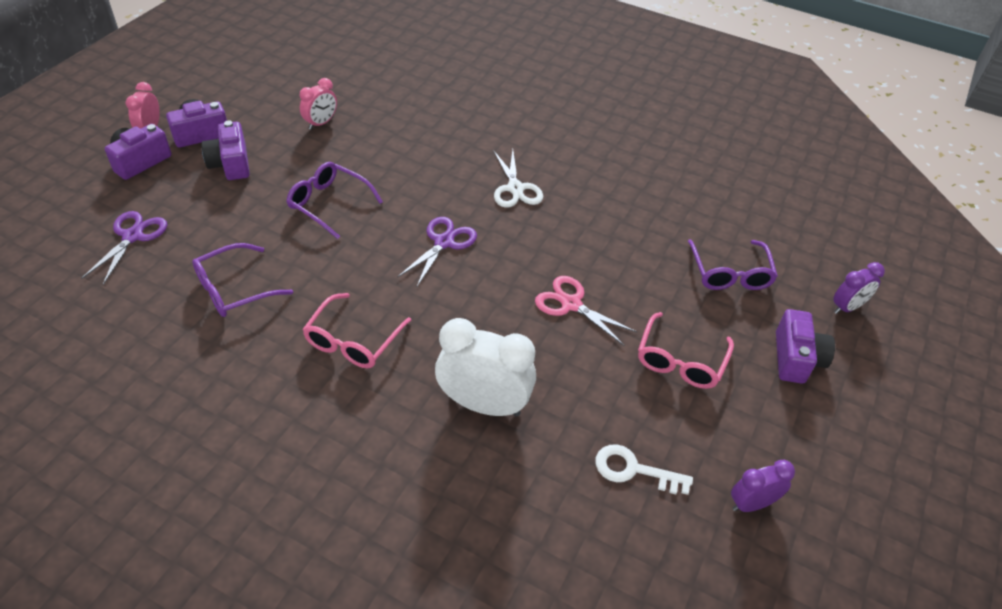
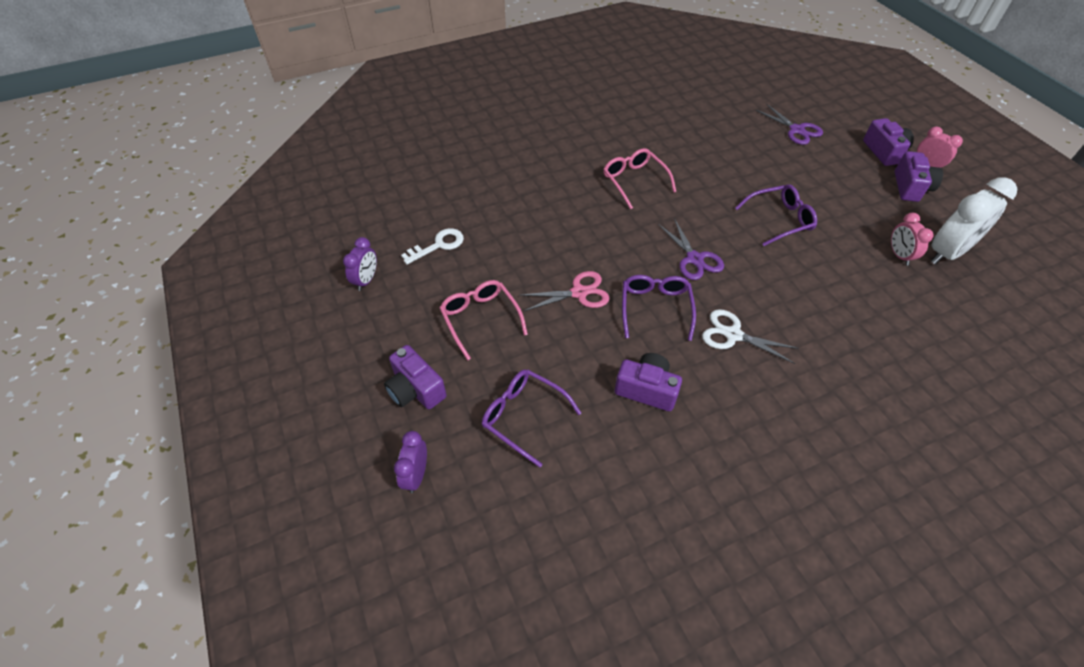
camera: 130 degrees right, 5 degrees up
(231, 164) = (860, 190): purple camera -> purple camera (646, 389)
(233, 289) = (716, 152): purple glasses -> purple glasses (655, 308)
(484, 404) = (540, 210): white clock -> white clock (947, 253)

